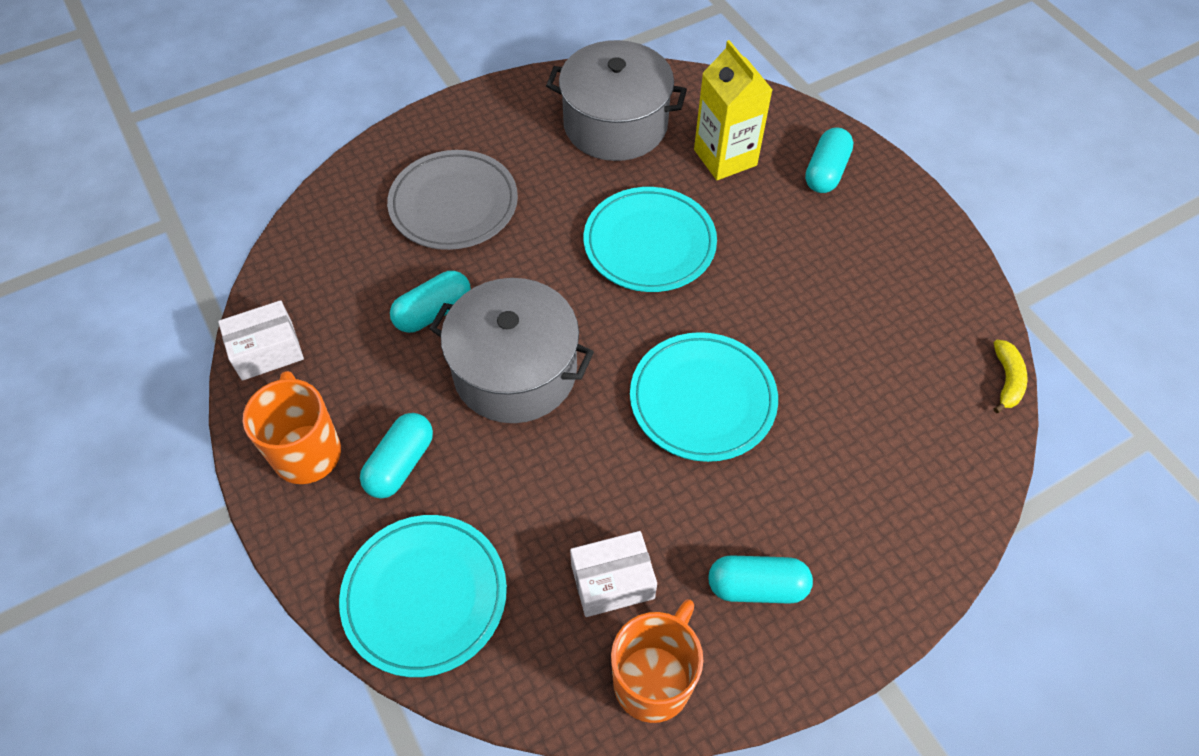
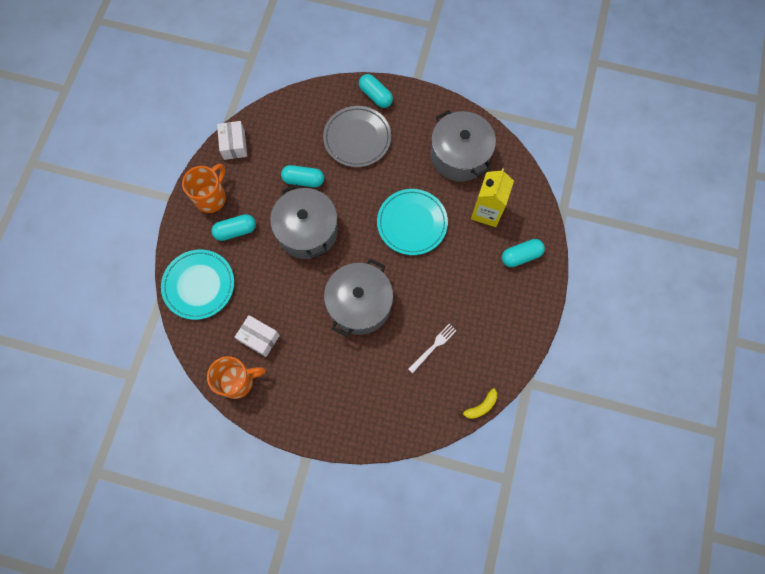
camera: 45 degrees right, 15 degrees up
(267, 351) = (234, 145): white box -> white box turned 60 degrees clockwise
(702, 399) = (359, 304): turquoise plate -> grey pot
(757, 586) = (302, 386): turquoise capsule -> turquoise capsule (375, 96)
(861, 364) = (433, 347): none -> white fork

